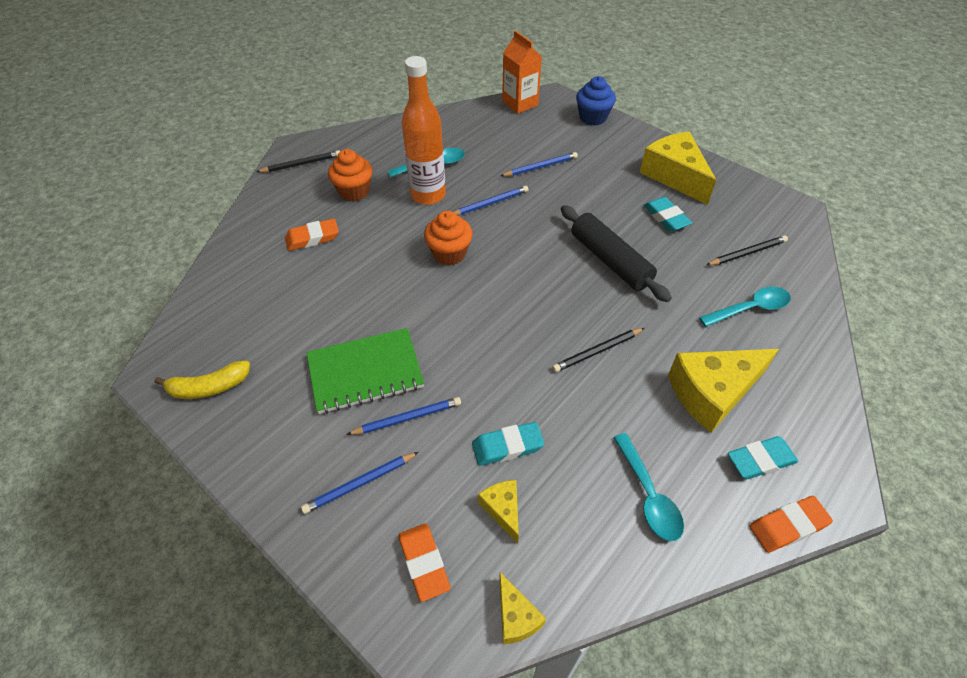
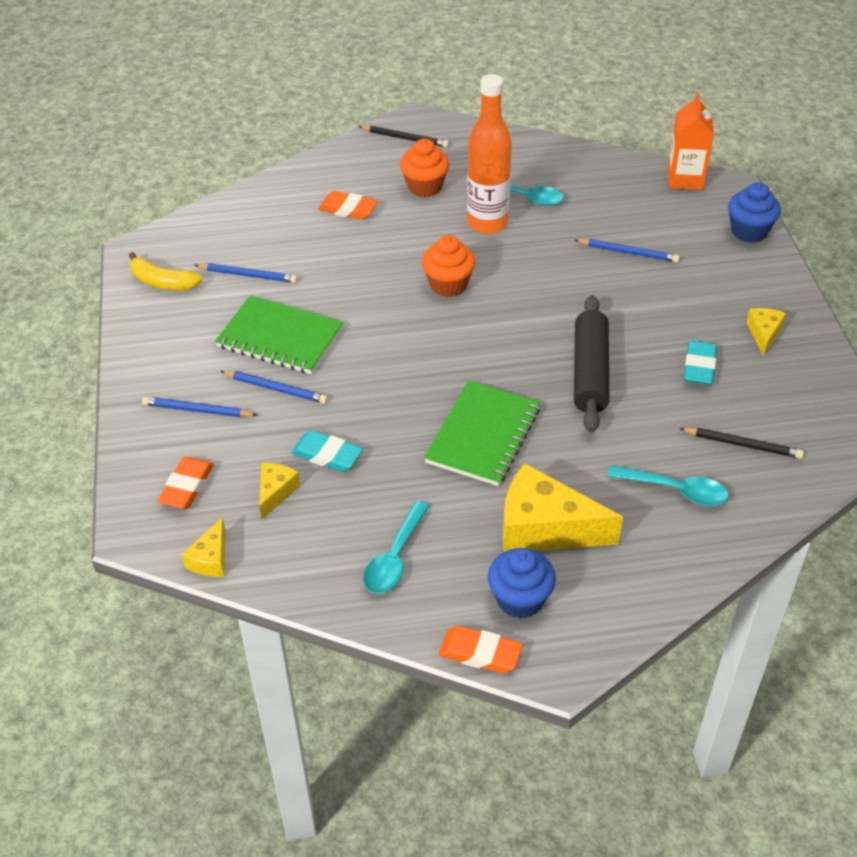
camera: 40 degrees right, 5 degrees down
(490, 203) = (536, 261): blue pencil -> blue pencil (248, 275)
(597, 351) = (483, 435): black pencil -> green notebook
(674, 176) = (764, 334): yellow cheese -> yellow cheese, size x0.50
(760, 460) = (520, 599): turquoise eraser -> blue cupcake

